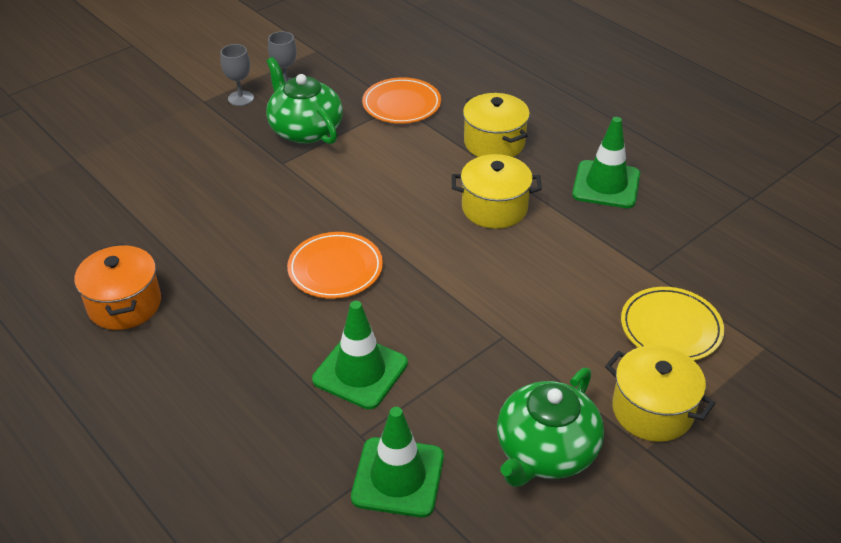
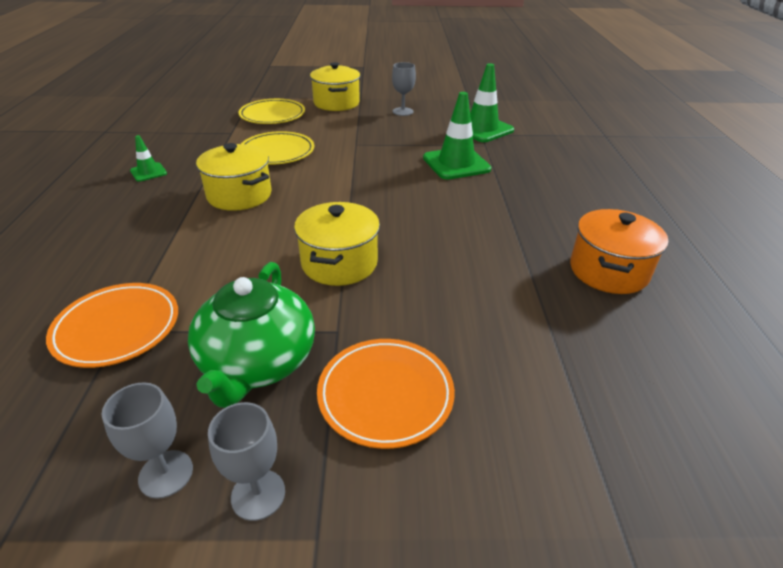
camera: 140 degrees left, 5 degrees down
(335, 269) = (406, 215): orange plate -> orange plate (385, 394)
(494, 143) = (139, 236): yellow pot -> yellow pot (339, 263)
(545, 451) = (402, 111): green teapot -> grey goblet
(555, 272) = (277, 152): none -> yellow plate
(606, 185) = (148, 172): green traffic cone -> green traffic cone, size x0.52

